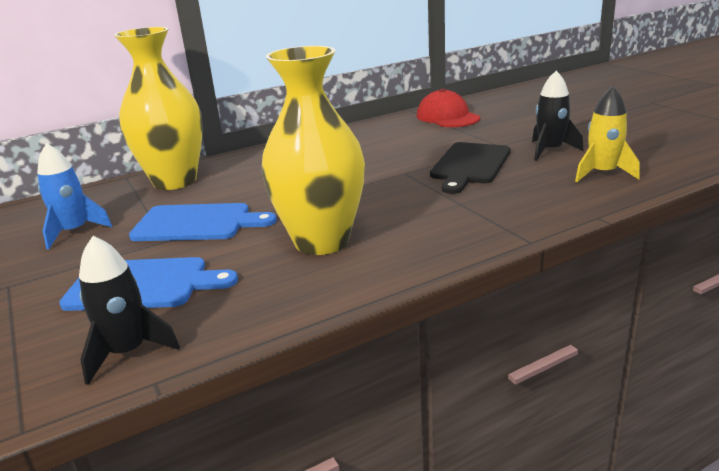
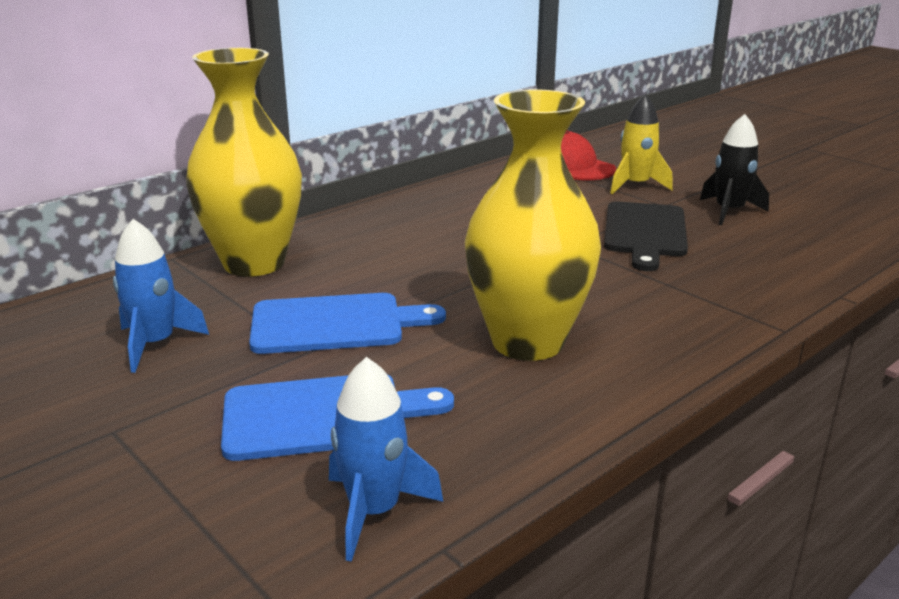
camera: 15 degrees left, 0 degrees up
(128, 352) = (374, 511): black rocket -> blue rocket
(602, 173) = (809, 240): yellow rocket -> yellow rocket (635, 185)

